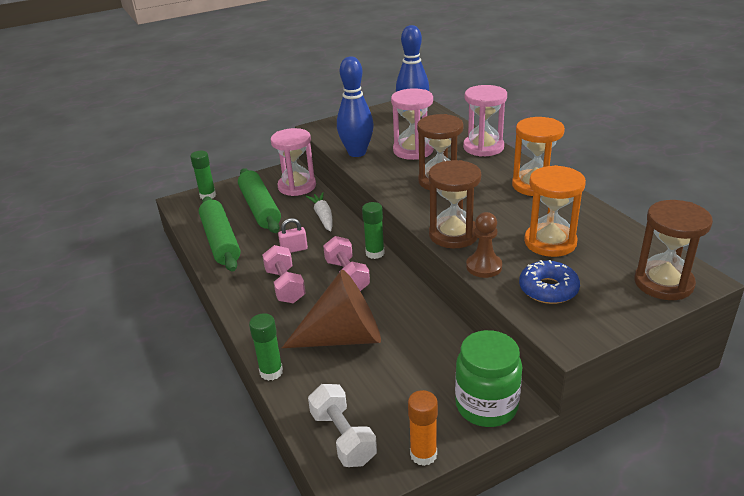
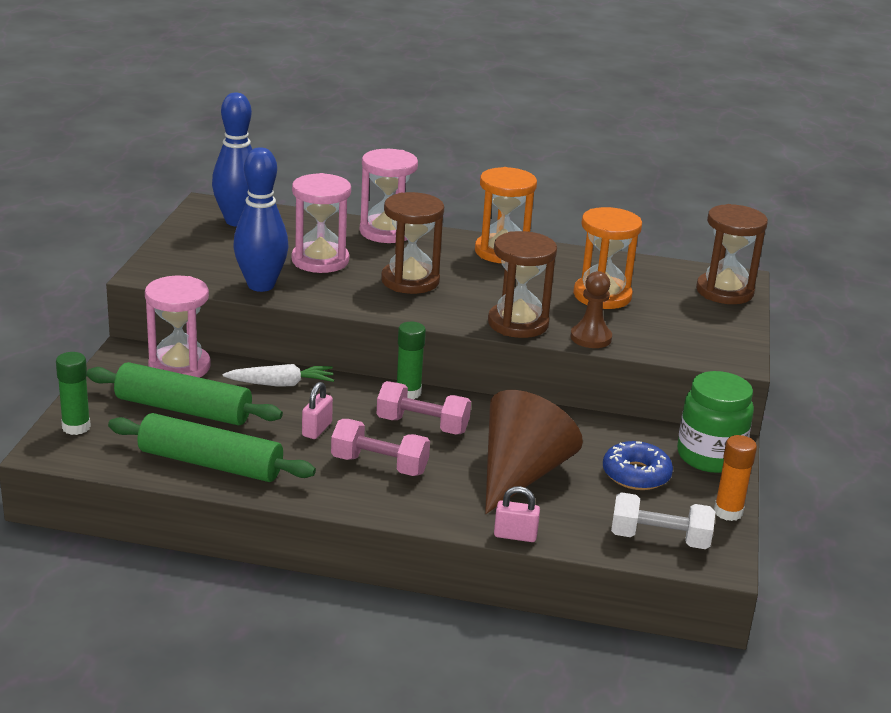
camera: 55 degrees left, 5 degrees down
(271, 372) = (515, 535): green glue stick -> pink padlock
(323, 216) = (281, 384): white carrot -> white carrot turned 150 degrees clockwise
(548, 289) = (664, 332): blue donut -> blue donut (636, 474)

